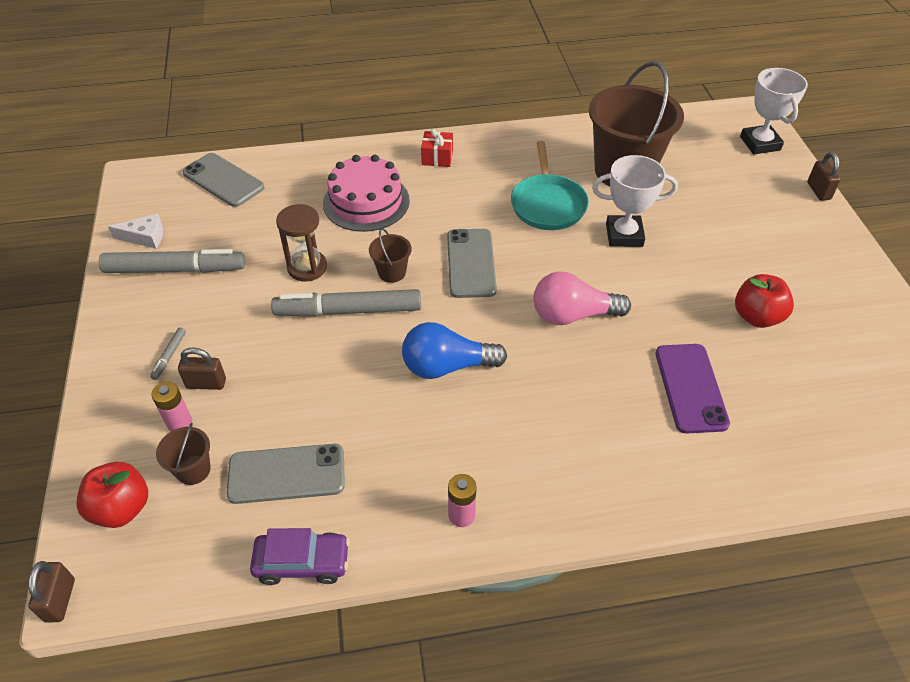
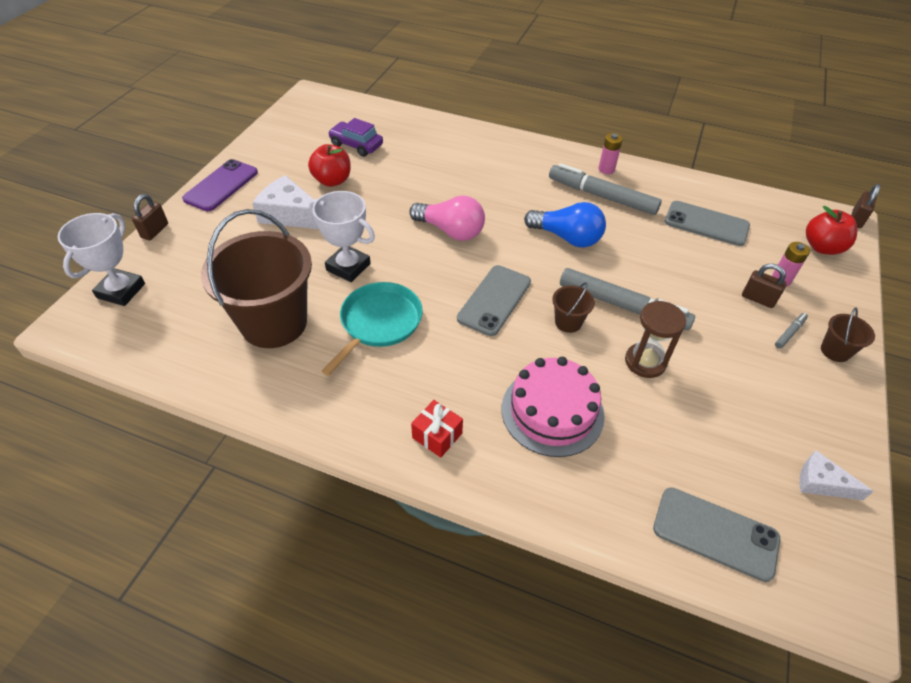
camera: 150 degrees left, 0 degrees up
(175, 269) = (784, 420): grey marker -> grey marker (602, 196)
(193, 470) = (771, 249): brown bucket -> brown bucket (835, 351)
(223, 180) = (715, 533): grey phone -> grey phone turned 45 degrees counterclockwise
(302, 563) = (707, 184): purple car -> purple car (356, 145)
(690, 388) = (422, 167): purple phone -> purple phone (221, 185)
(738, 258) = (291, 215): none -> white cheese

